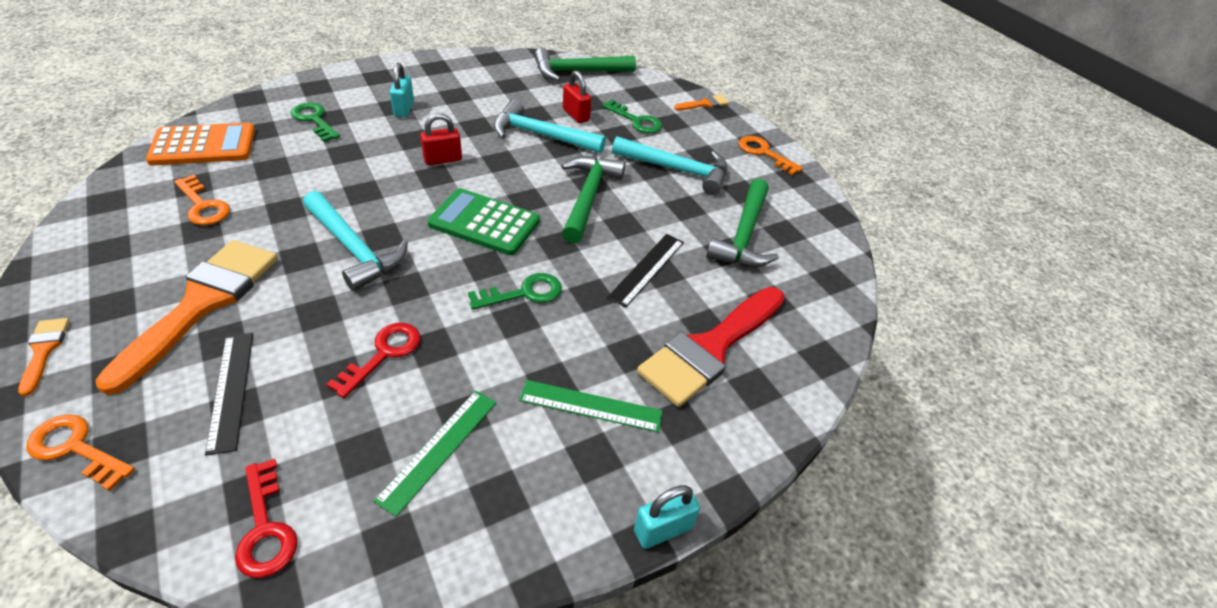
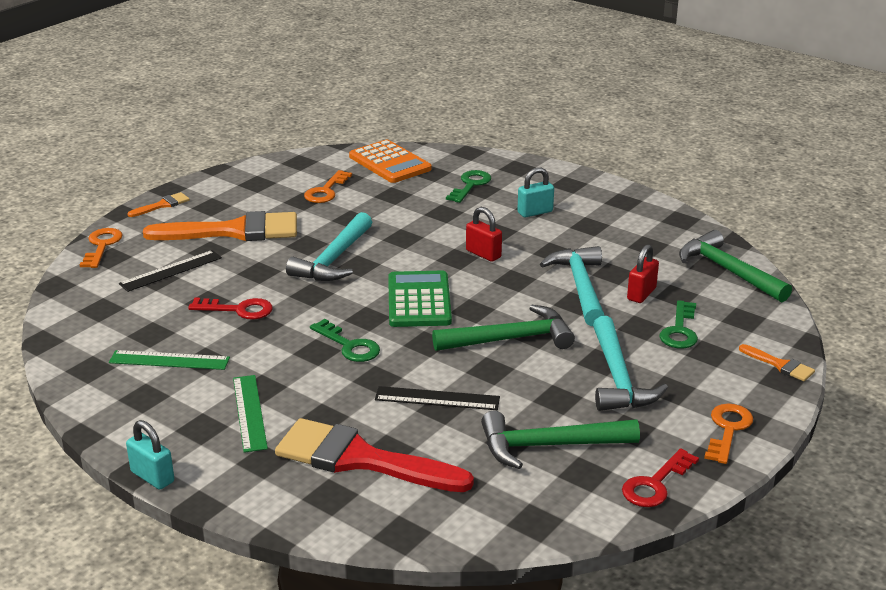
camera: 70 degrees right, 15 degrees down
(265, 527) = (80, 323): red key -> red key (655, 484)

